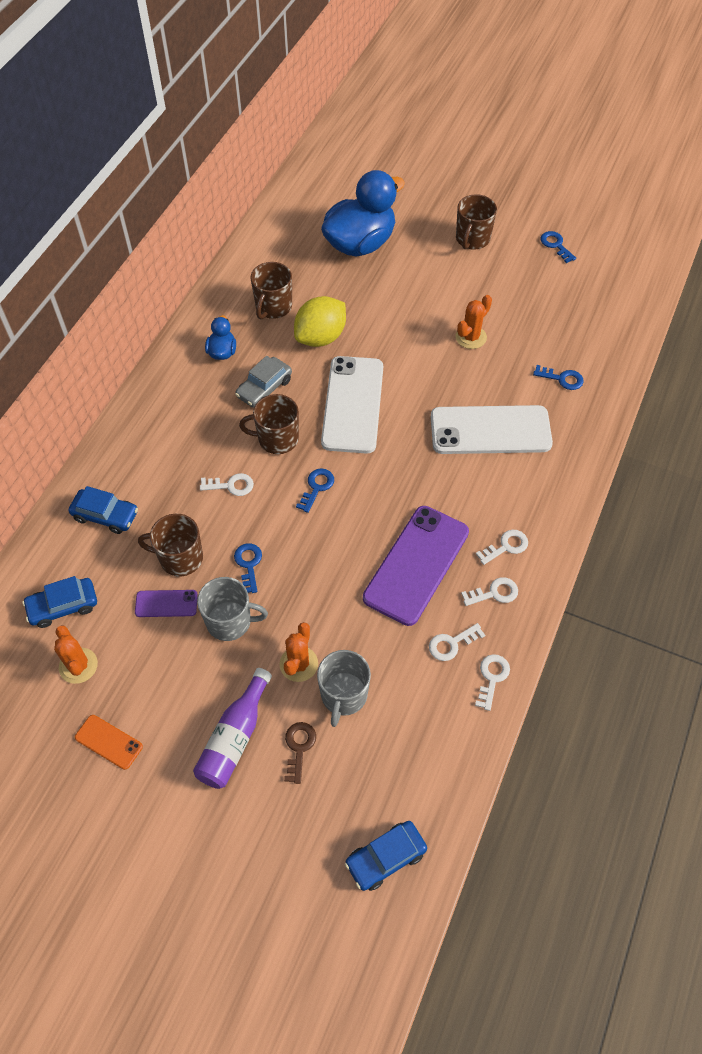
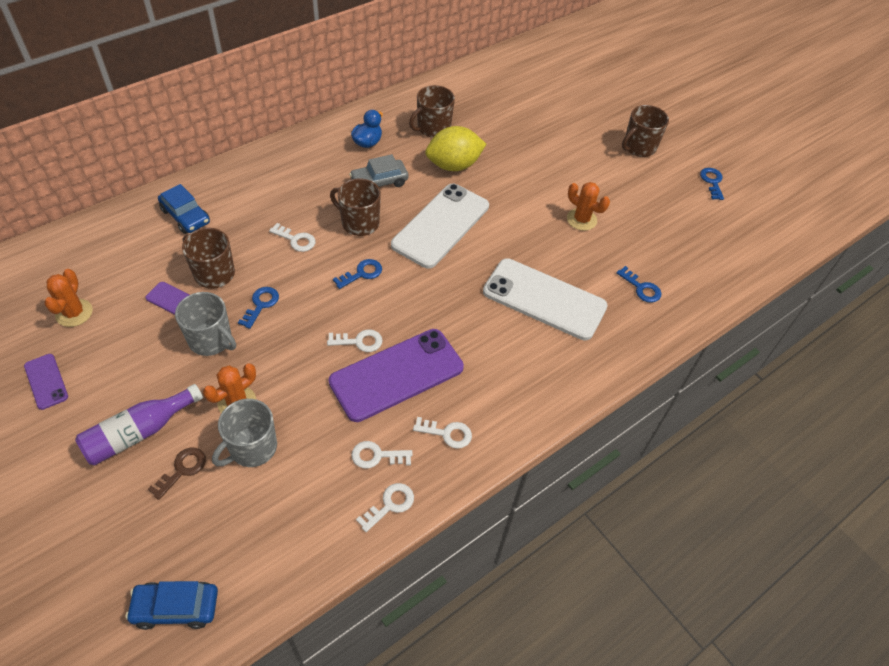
camera: 25 degrees right, 5 degrees down
(63, 606) = (101, 265): blue car -> none
(108, 742) = (46, 381): orange phone -> purple phone
(360, 244) = (539, 113): blue duck -> none
(471, 337) = (581, 219): orange cactus -> orange cactus turned 60 degrees clockwise
(506, 546) = (487, 400): white key -> white key (359, 341)

